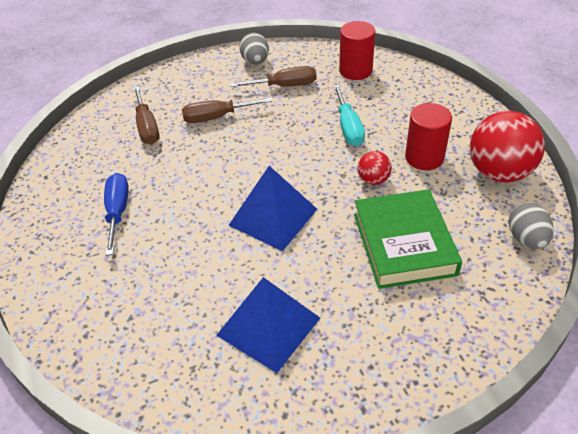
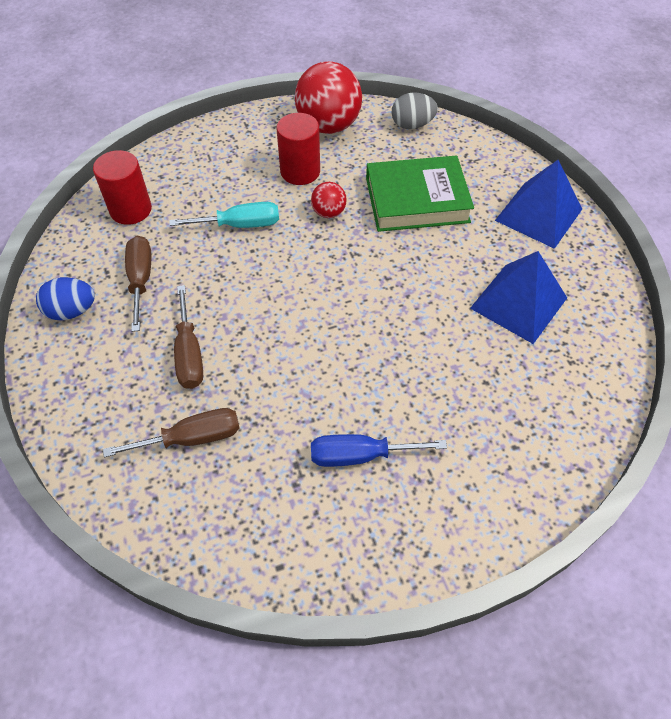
camera: 90 degrees left, 10 degrees up
(255, 62) = (72, 311): grey egg -> blue egg
(273, 217) = (377, 297): blue pyramid -> blue pyramid (538, 214)

